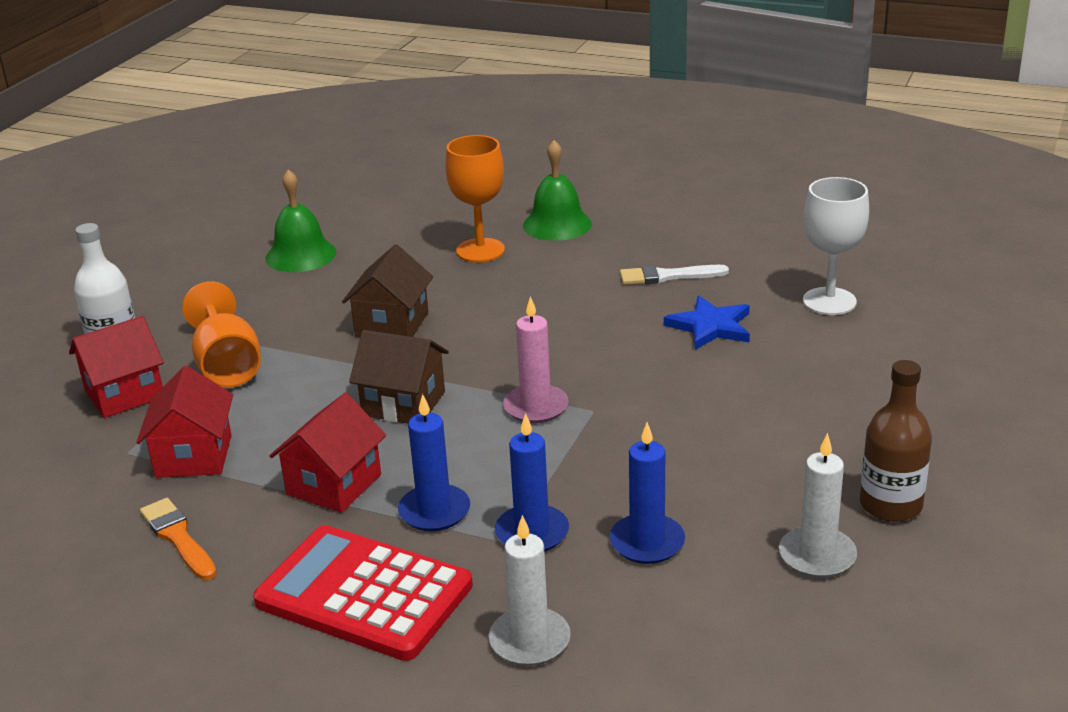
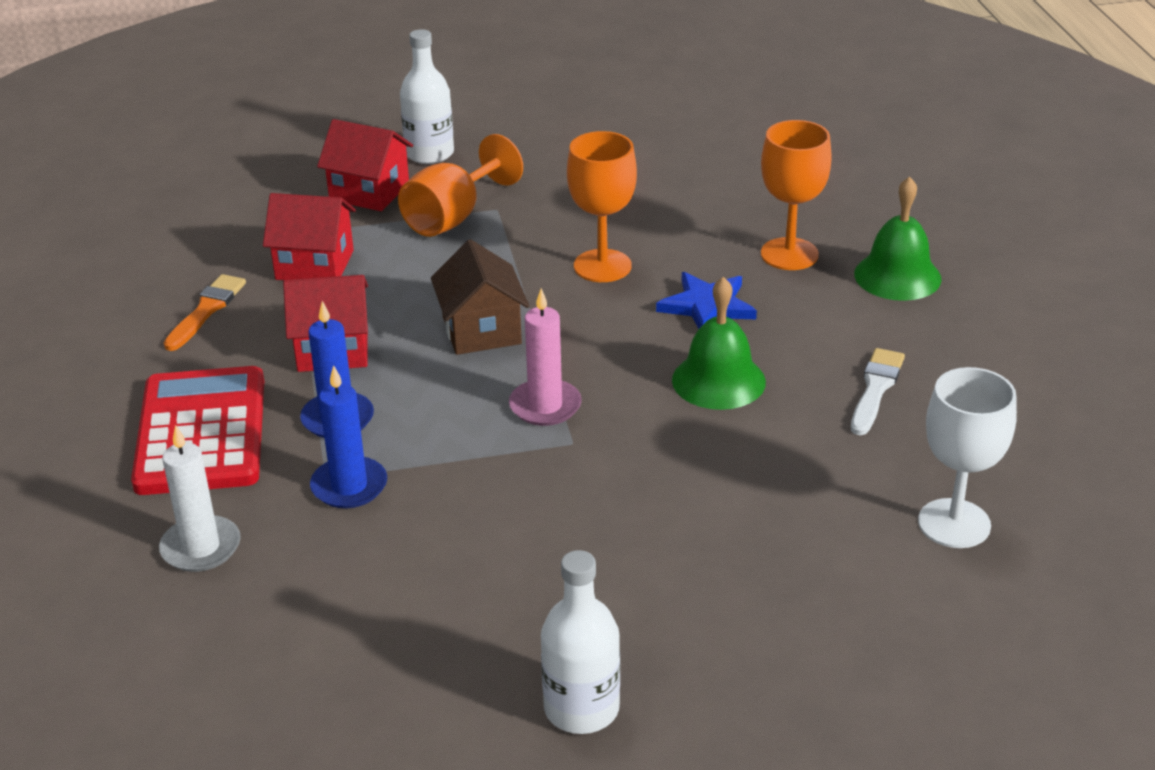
camera: 55 degrees right, 5 degrees up
(194, 456) = (314, 265): red house -> red house turned 45 degrees clockwise
(301, 255) = (666, 165): green bell -> green bell (718, 380)
(392, 324) = (602, 266): brown house -> orange goblet
(647, 542) = (387, 561): blue candle -> none
(668, 276) = (875, 389): white brush -> white brush turned 60 degrees clockwise
(710, 326) = (804, 457): blue star -> blue star (707, 306)
(817, 556) = (451, 683): white candle -> none
(890, 505) = (581, 709): brown bottle -> white bottle

